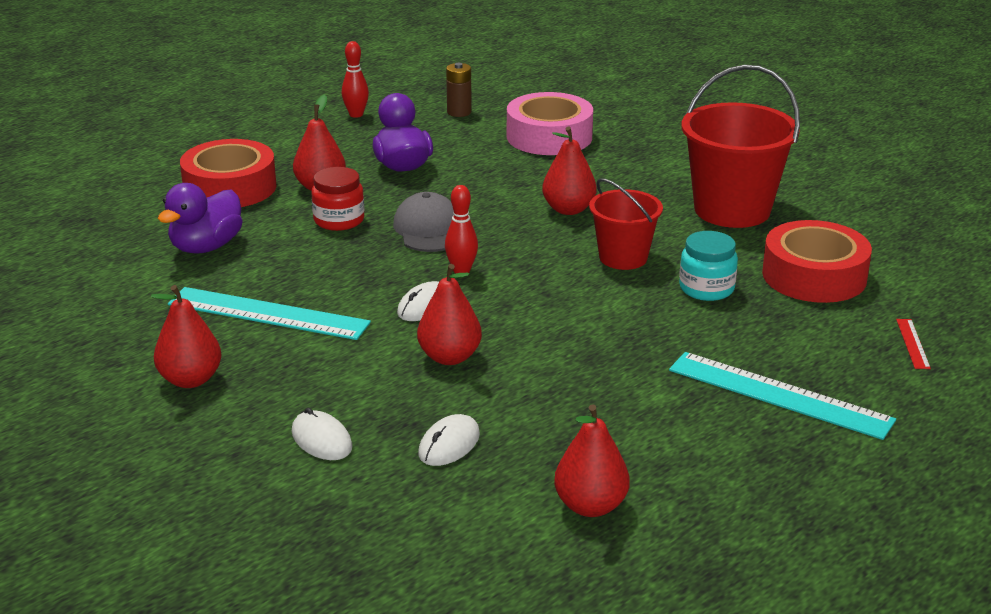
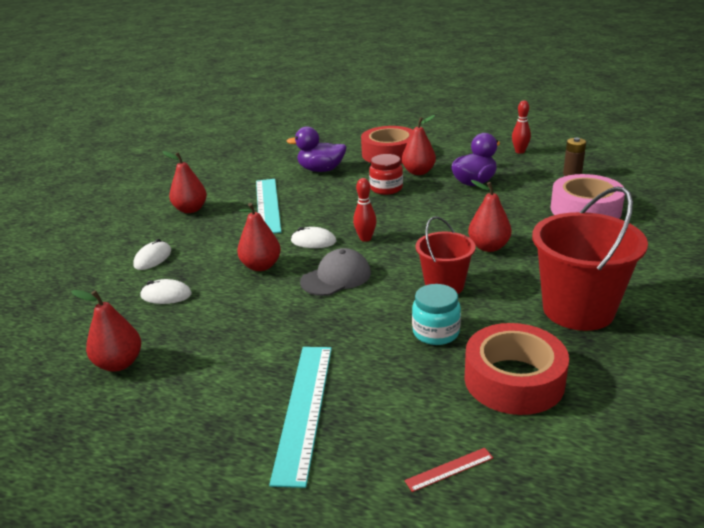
camera: 65 degrees right, 0 degrees up
(428, 229) = (405, 214): grey cap -> grey cap (336, 277)

